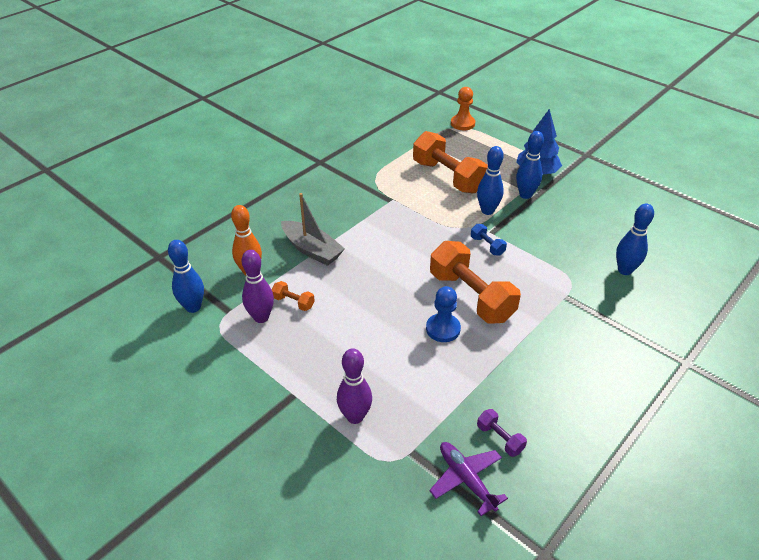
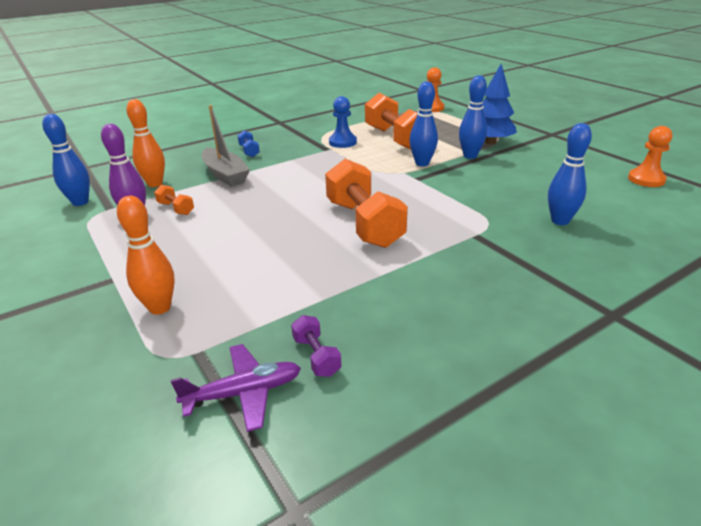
camera: 15 degrees right, 10 degrees down
(355, 416) = (160, 308): purple bowling pin -> orange bowling pin
(443, 329) = (314, 246): blue pawn -> blue pawn (342, 142)
(466, 479) = (244, 393): purple plane -> purple plane turned 90 degrees clockwise
(487, 246) = (406, 187): blue dumbbell -> blue dumbbell (249, 151)
(678, 209) = (646, 179): none -> orange pawn

